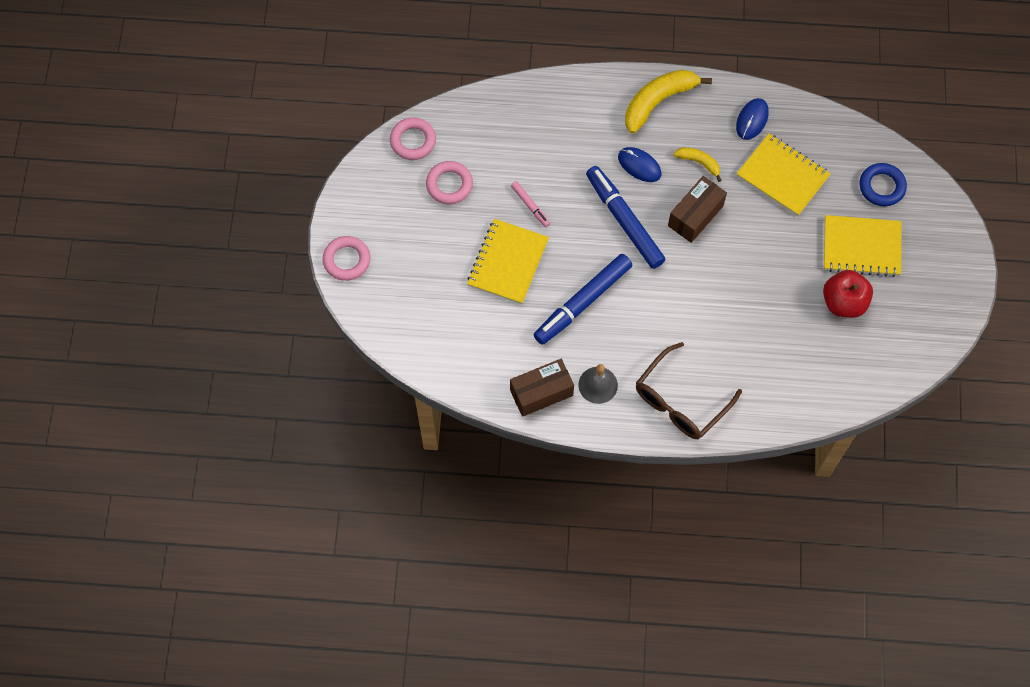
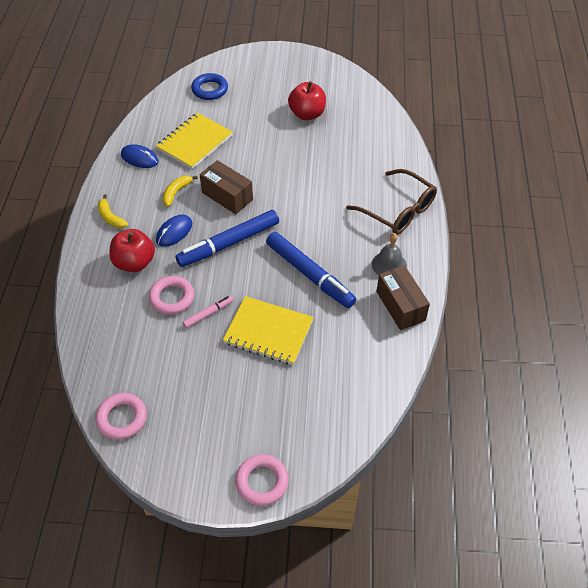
camera: 90 degrees left, 15 degrees down
(449, 185) = (178, 383): pink ring -> pink ring (172, 298)
(595, 131) = (134, 263): none -> red apple
(658, 101) = (111, 217): yellow banana -> yellow banana, size x0.53
(861, 247) = (260, 102): yellow notebook -> none

